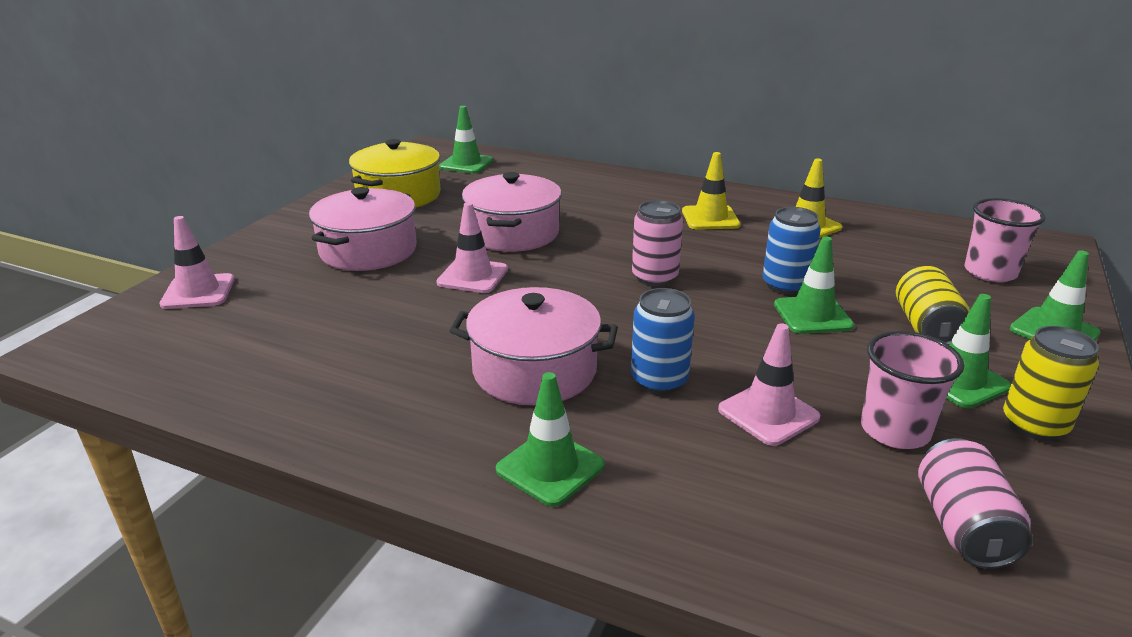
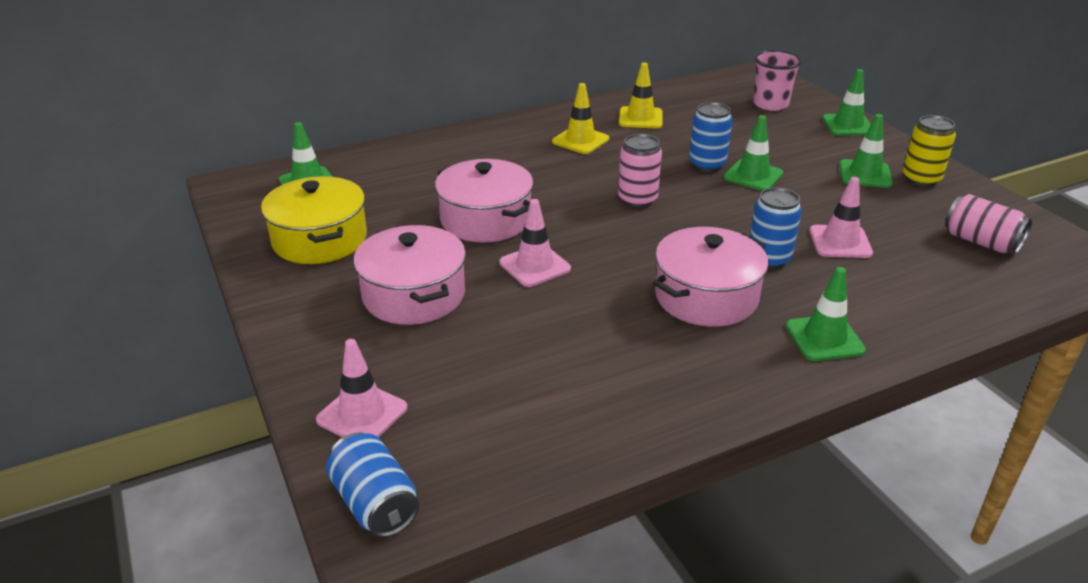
camera: 50 degrees left, 5 degrees up
(96, 337) = (375, 503): none -> blue can
(894, 430) = (891, 216): pink cup -> none
(926, 326) = (804, 152): yellow can -> none

